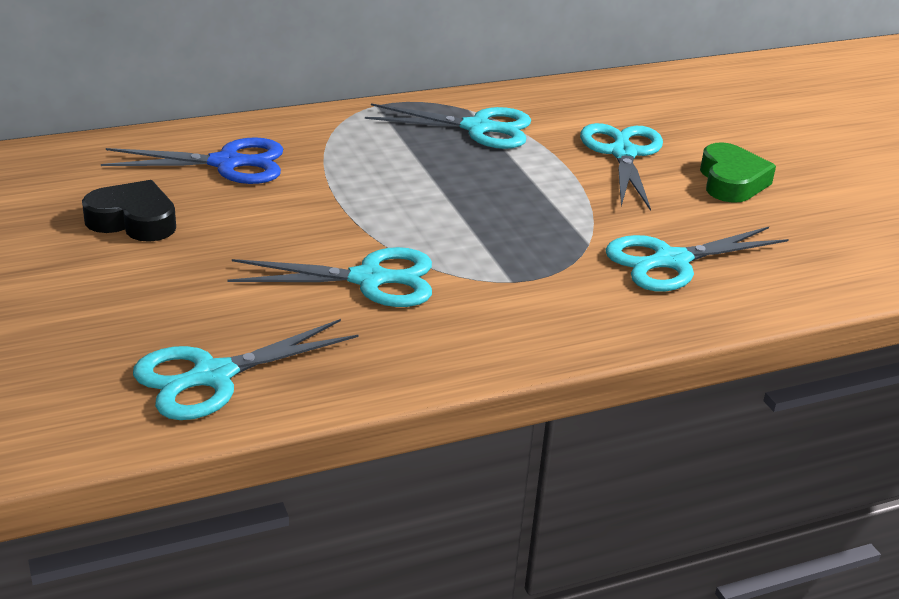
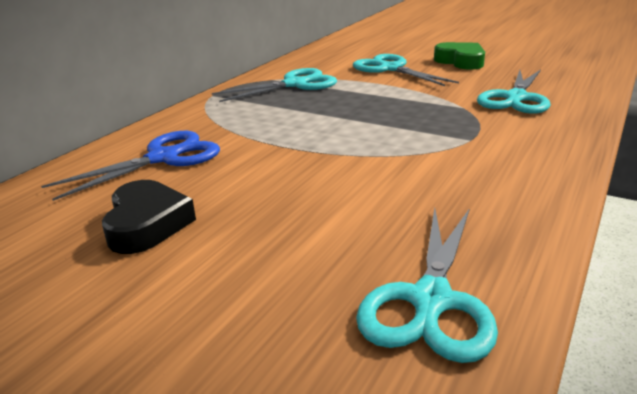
camera: 35 degrees left, 5 degrees down
(133, 220) = (147, 224): black heart -> black heart turned 105 degrees clockwise
(370, 279) = (396, 176): turquoise scissors -> none

